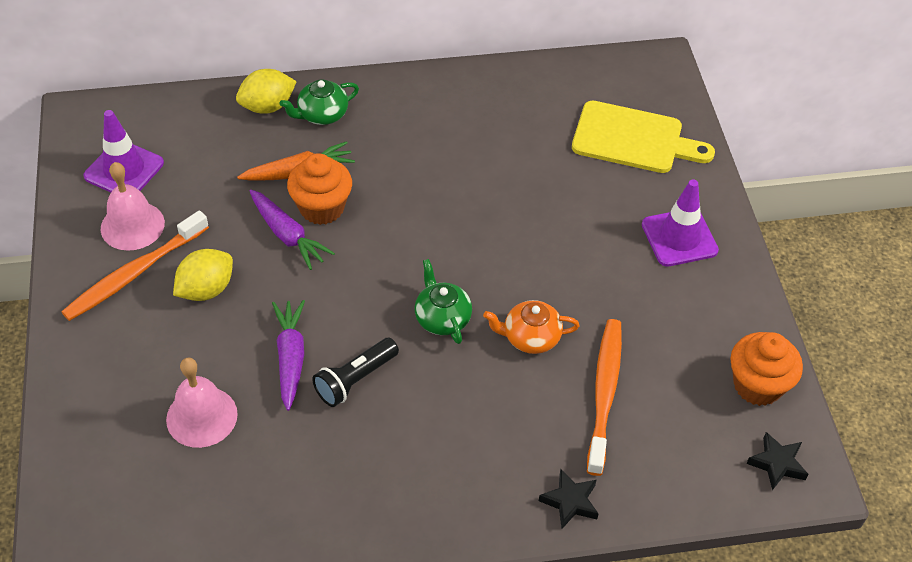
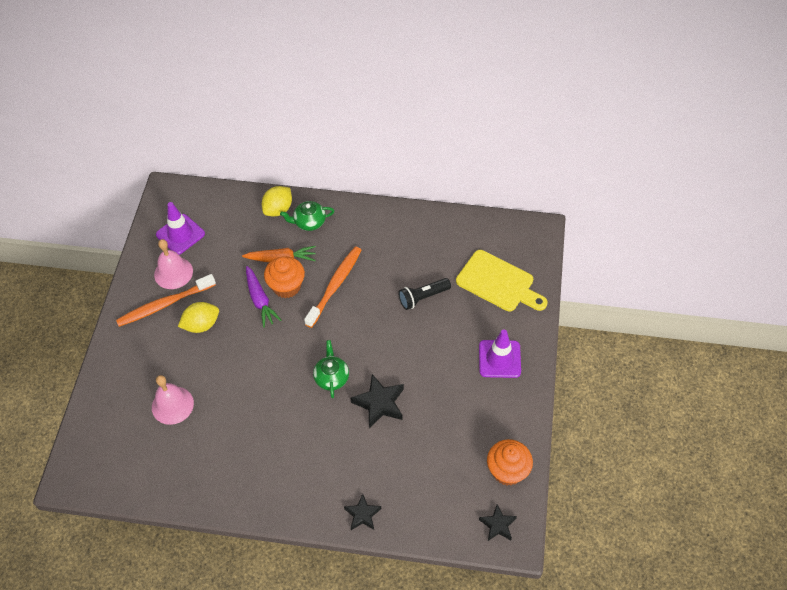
camera: 20 degrees right, 5 degrees up
(267, 107) = (278, 209): yellow lemon -> yellow lemon turned 45 degrees counterclockwise
(290, 358) = (234, 381): purple carrot -> none
(355, 380) = (266, 404): black flashlight -> black flashlight (423, 297)
(530, 337) = (379, 403): orange teapot -> black star
(604, 393) = (410, 451): orange toothbrush -> orange toothbrush (335, 285)

